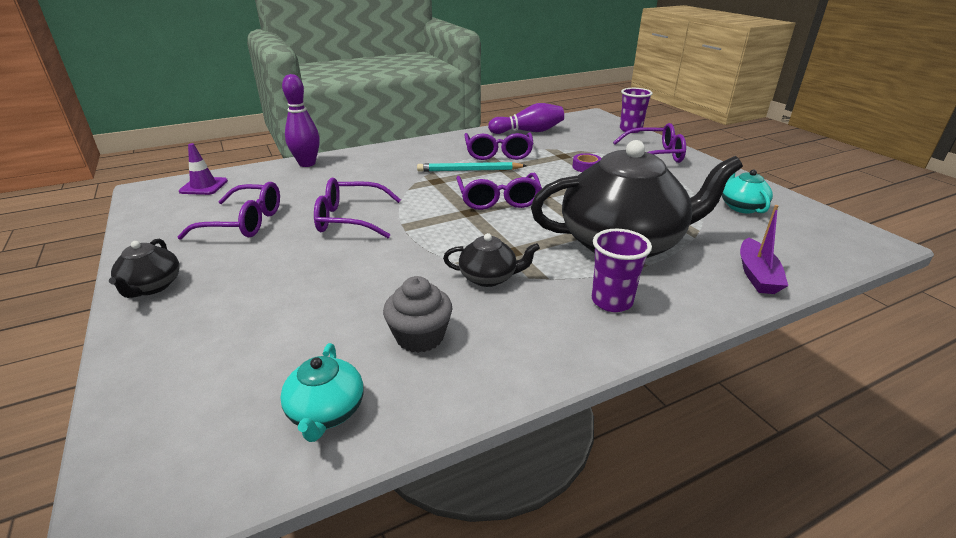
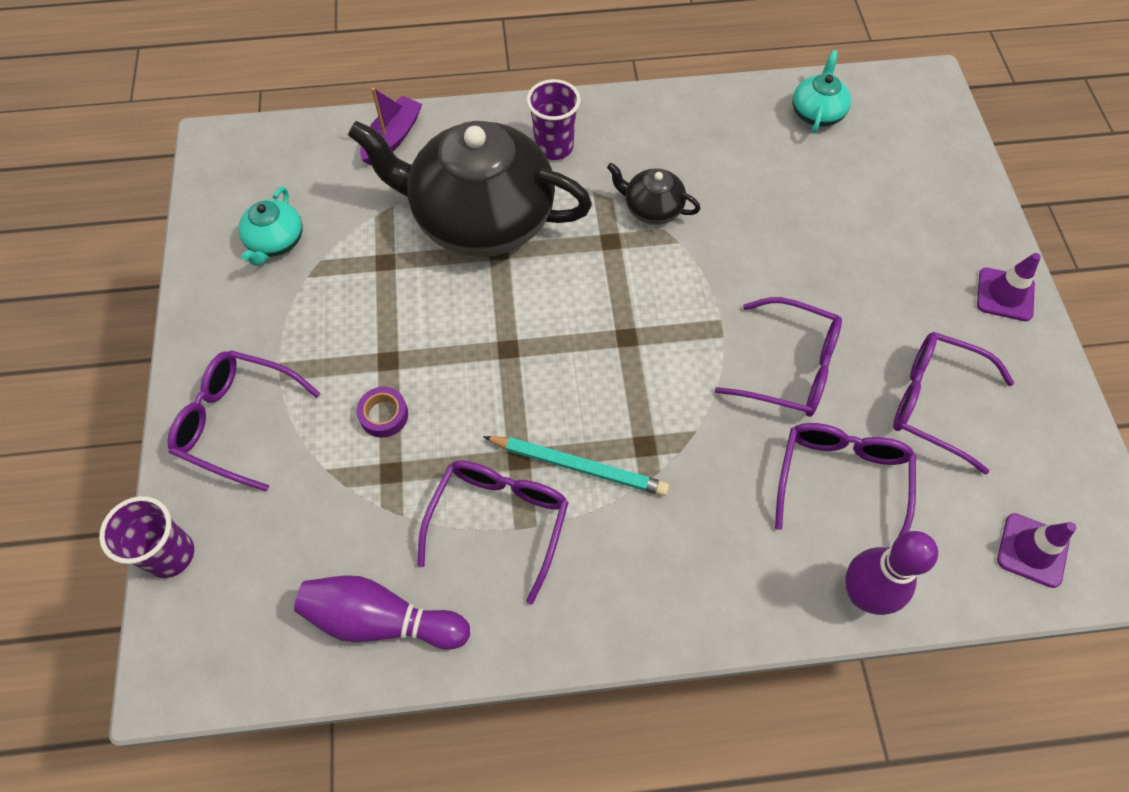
camera: 160 degrees left, 30 degrees up
(151, 286) = (1005, 294): black teapot -> purple traffic cone
(420, 336) = (738, 157): grey cupcake -> none
(498, 200) = (574, 355): purple glasses -> purple glasses (841, 480)

